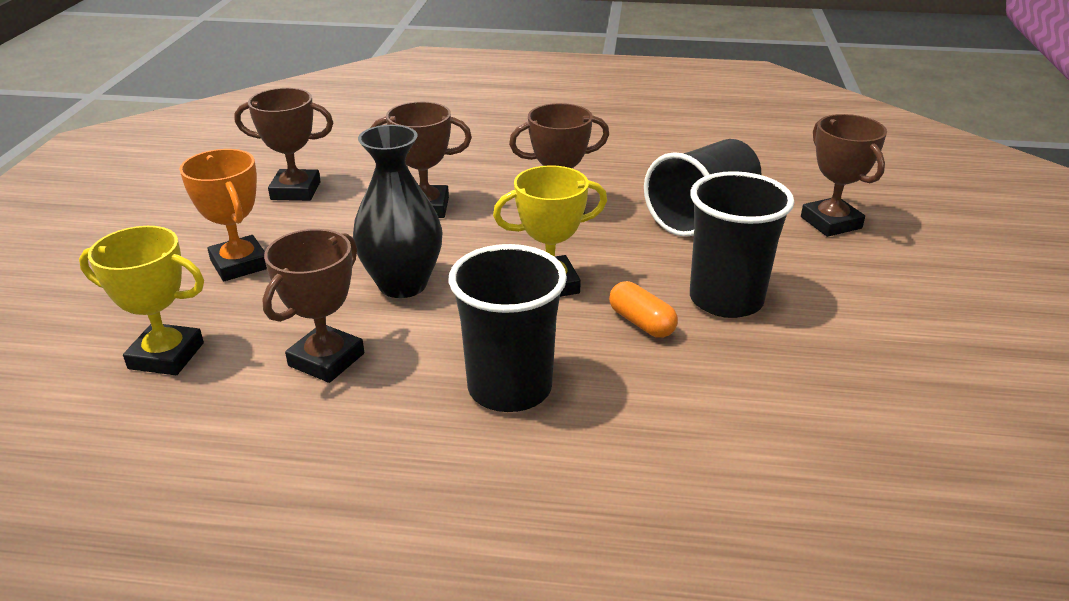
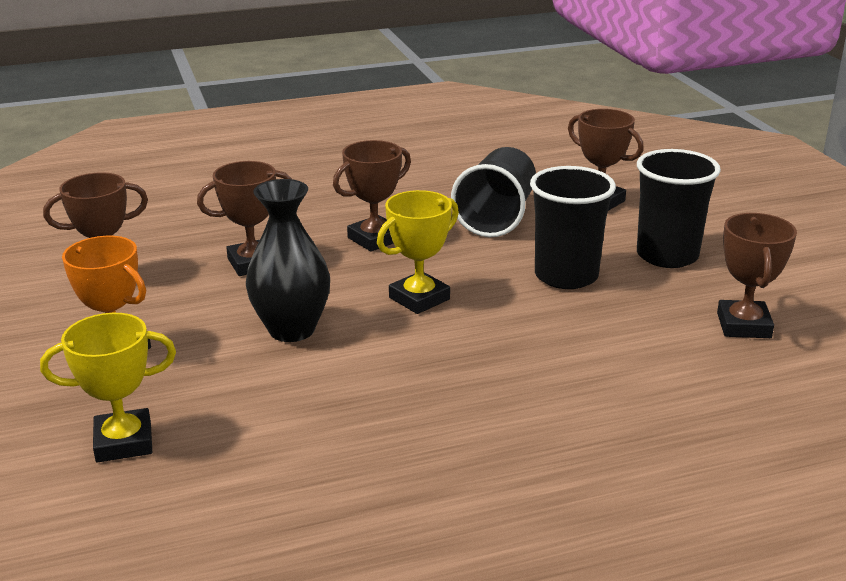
camera: 25 degrees left, 5 degrees down
(326, 360) = (280, 404): brown trophy -> brown trophy (743, 325)
(509, 388) = (454, 381): black cup -> black cup (667, 256)
(641, 323) = (516, 308): orange capsule -> none

